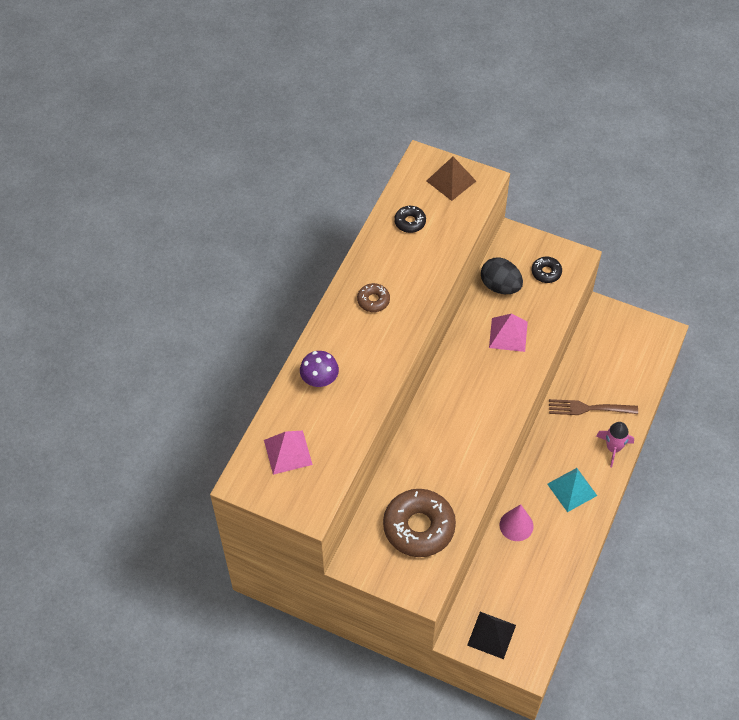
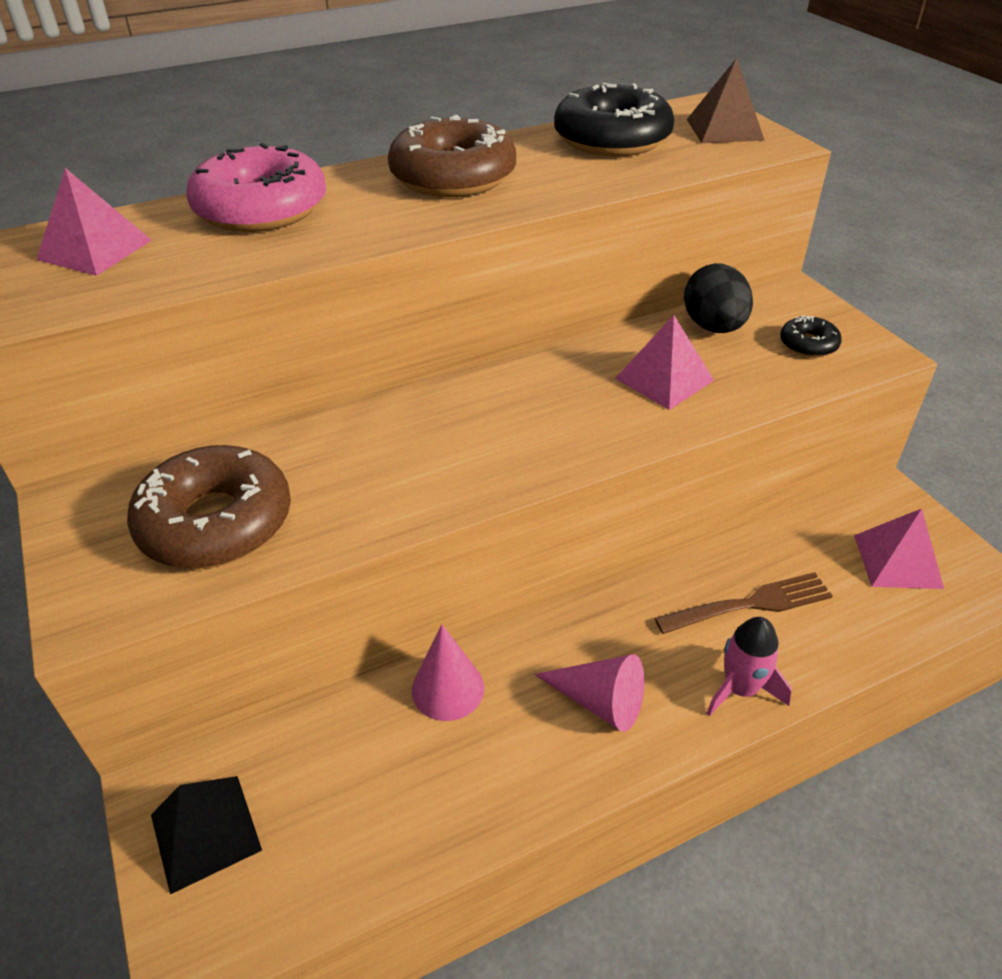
camera: 40 degrees right, 15 degrees down
(319, 379) = (261, 209): purple mushroom -> pink donut
(373, 300) = (453, 177): brown donut -> brown donut, size x2.11
(410, 222) = (612, 139): black donut -> black donut, size x2.11
(572, 489) = (599, 701): turquoise pyramid -> pink cone
(589, 408) = (749, 605): brown fork -> brown fork turned 120 degrees clockwise
(626, 346) = (897, 561): none -> pink pyramid

